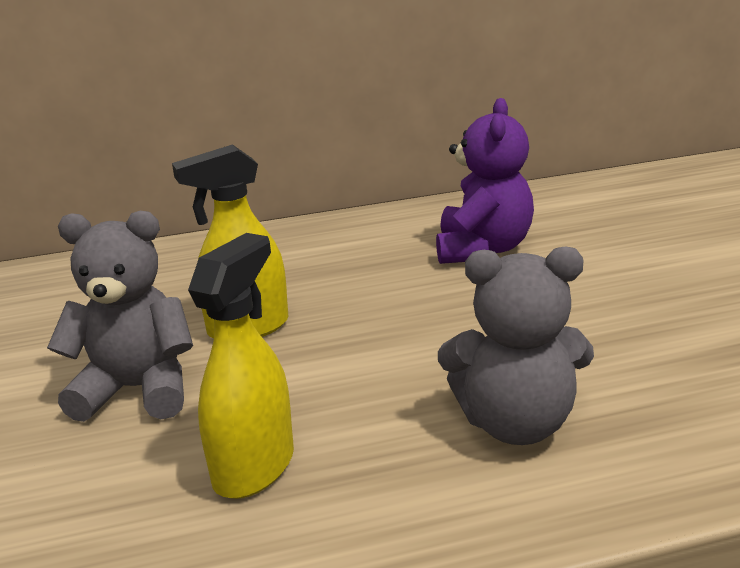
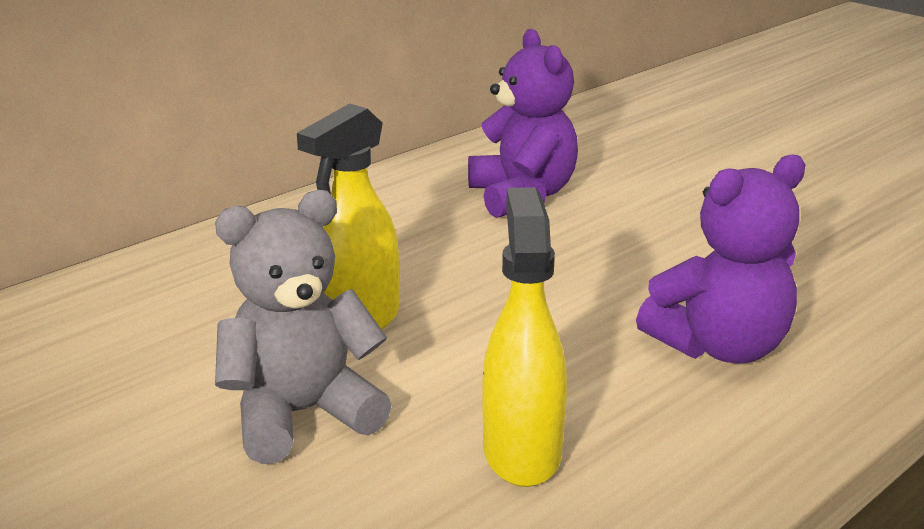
camera: 30 degrees left, 0 degrees up
(516, 423) = (720, 347): grey teddy bear -> purple teddy bear

